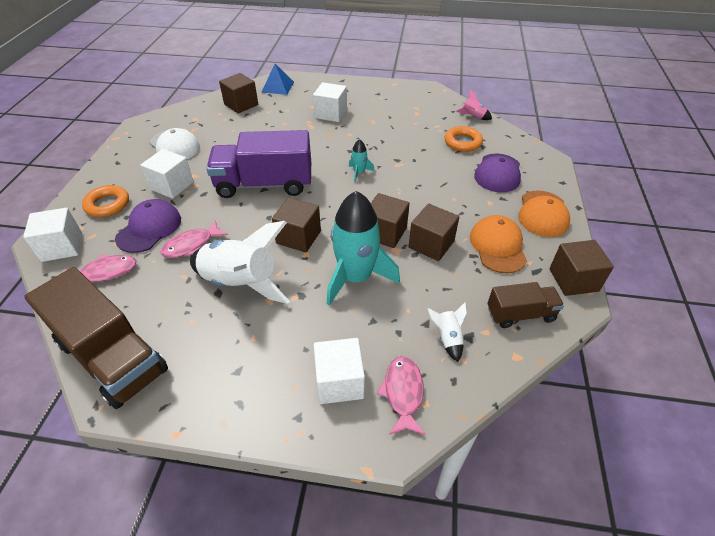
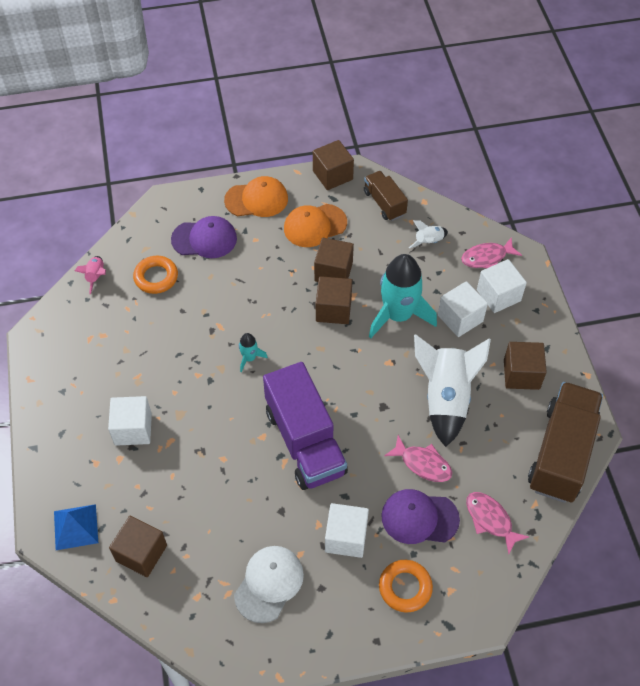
camera: 110 degrees left, 10 degrees up
(62, 247) = (482, 587): white cube -> white cube (460, 318)
(298, 237) = (370, 376): brown cube -> brown cube (521, 374)

